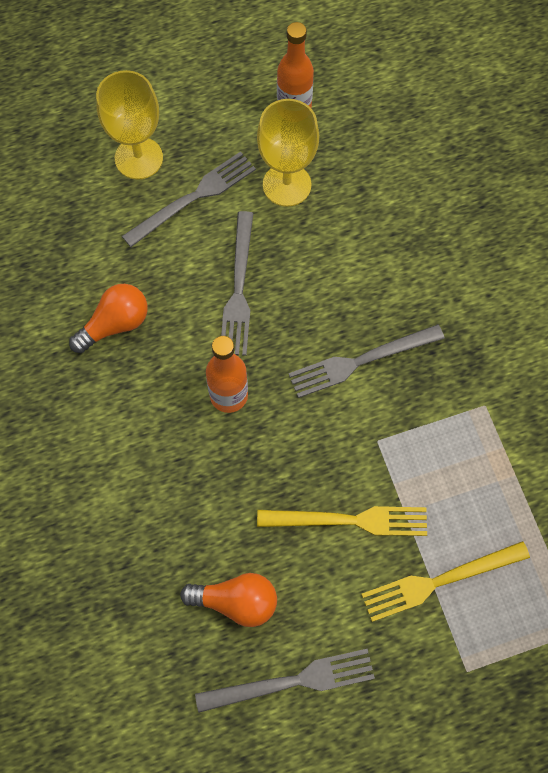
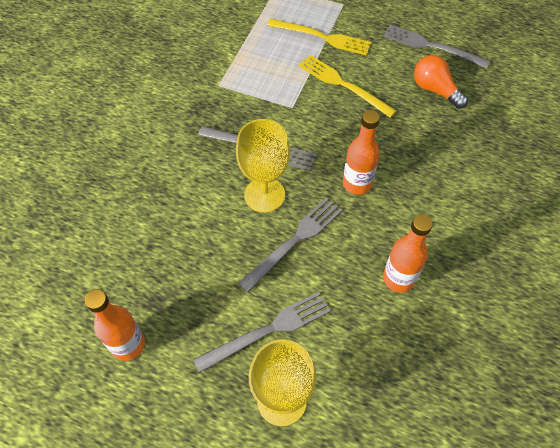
camera: 140 degrees left, 10 degrees down
(115, 324) = (398, 278): orange light bulb -> orange bottle
(193, 198) = (268, 330): grey fork -> grey fork turned 150 degrees clockwise
(287, 185) = (194, 288): yellow goblet -> yellow goblet (264, 195)

